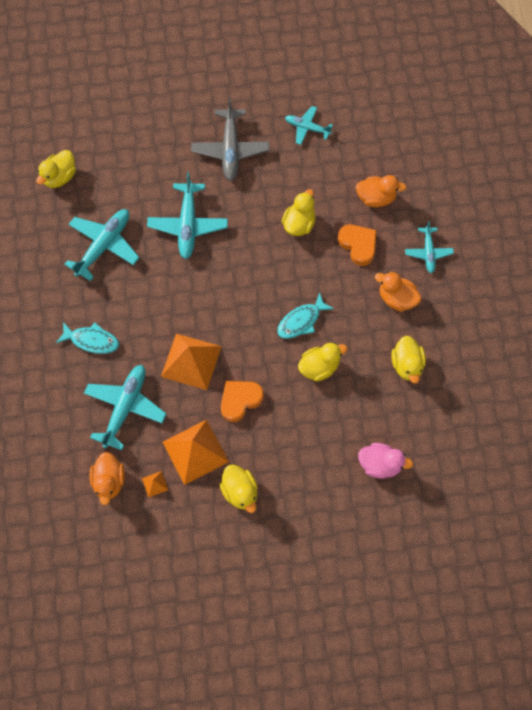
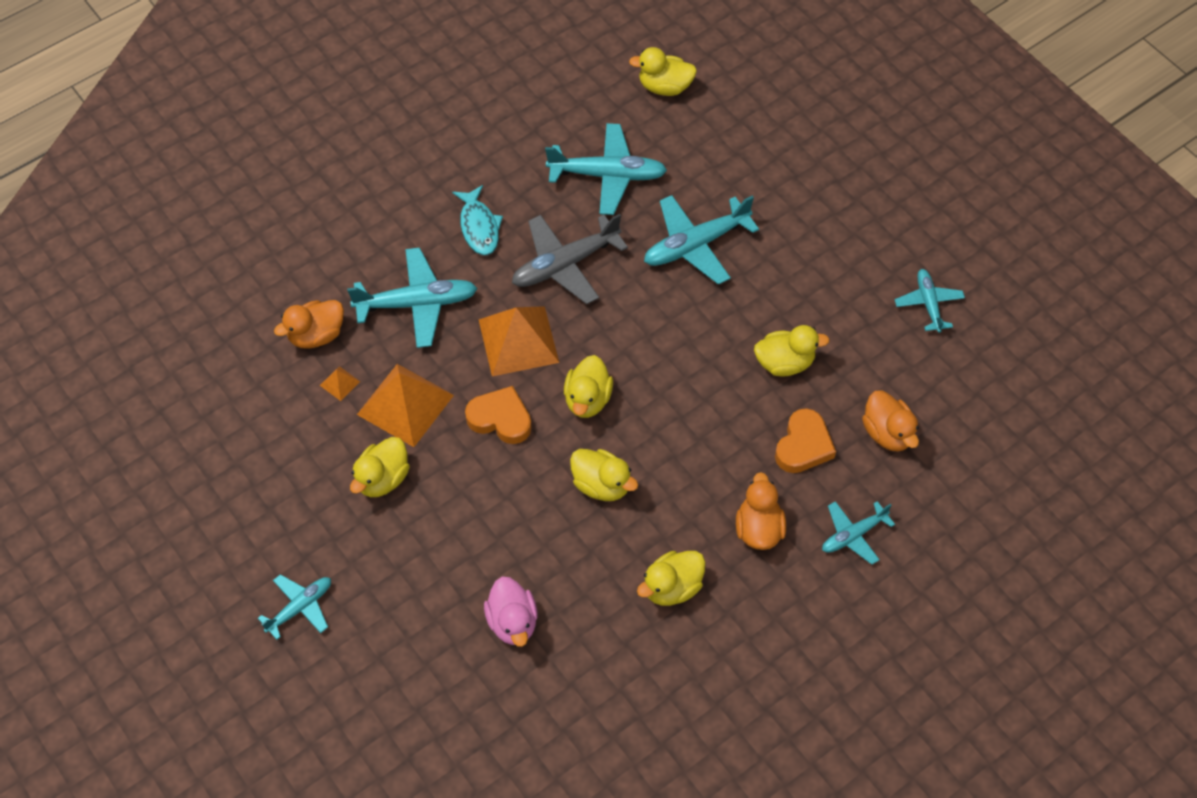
camera: 60 degrees right, 10 degrees down
(230, 149) = (832, 236): grey plane -> grey plane (565, 265)
(257, 344) = (587, 399): none -> yellow duck
(301, 321) = (651, 433): turquoise fish -> none
(301, 585) = (300, 607): none -> turquoise plane

